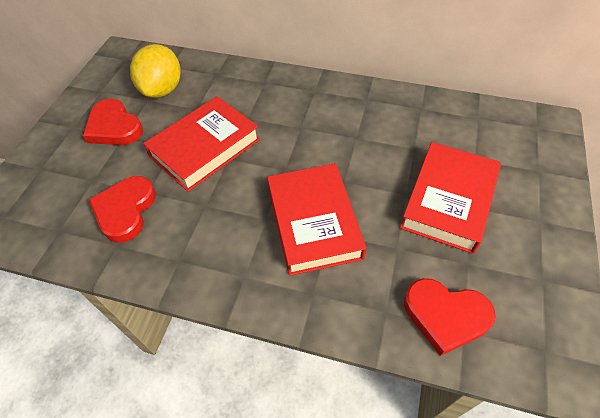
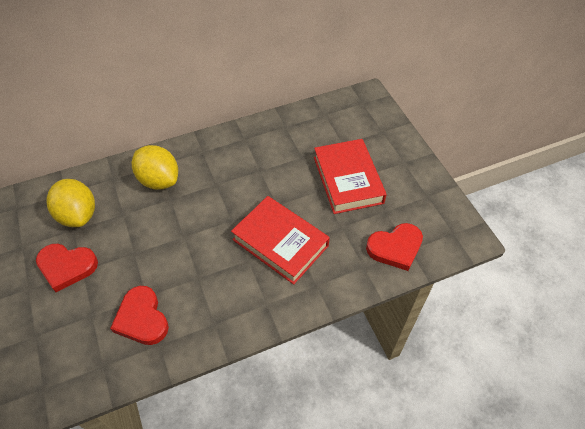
camera: 40 degrees left, 0 degrees up
(205, 148) = (159, 239): red book -> none
(253, 96) = (159, 180): none -> yellow lemon

